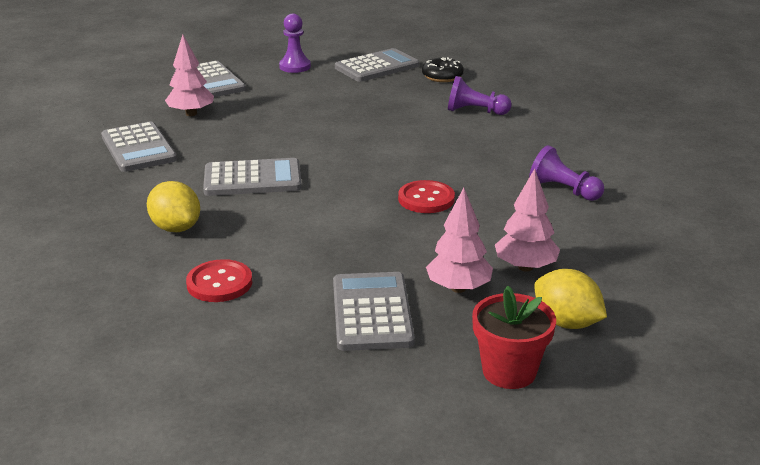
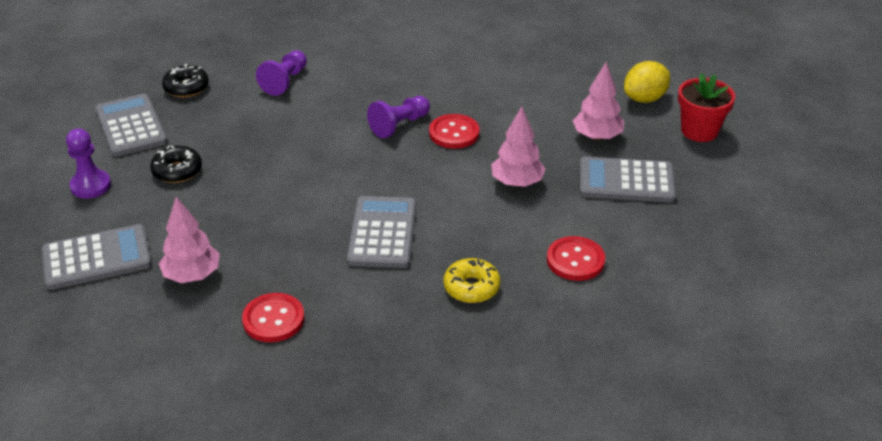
camera: 80 degrees left, 10 degrees up
(138, 148) = (273, 319): grey calculator -> red button
(176, 228) = (471, 287): yellow lemon -> yellow donut
(322, 90) = (177, 171): none -> black donut
(525, 267) = (572, 102): pink tree -> pink tree (517, 182)
(563, 190) = (458, 64): purple pawn -> purple pawn (399, 125)

